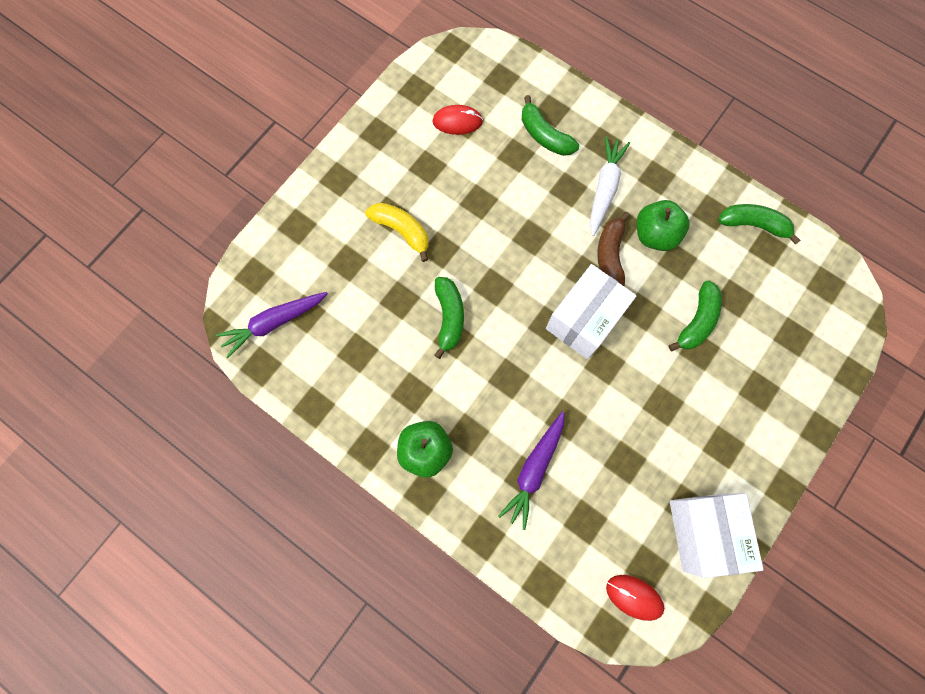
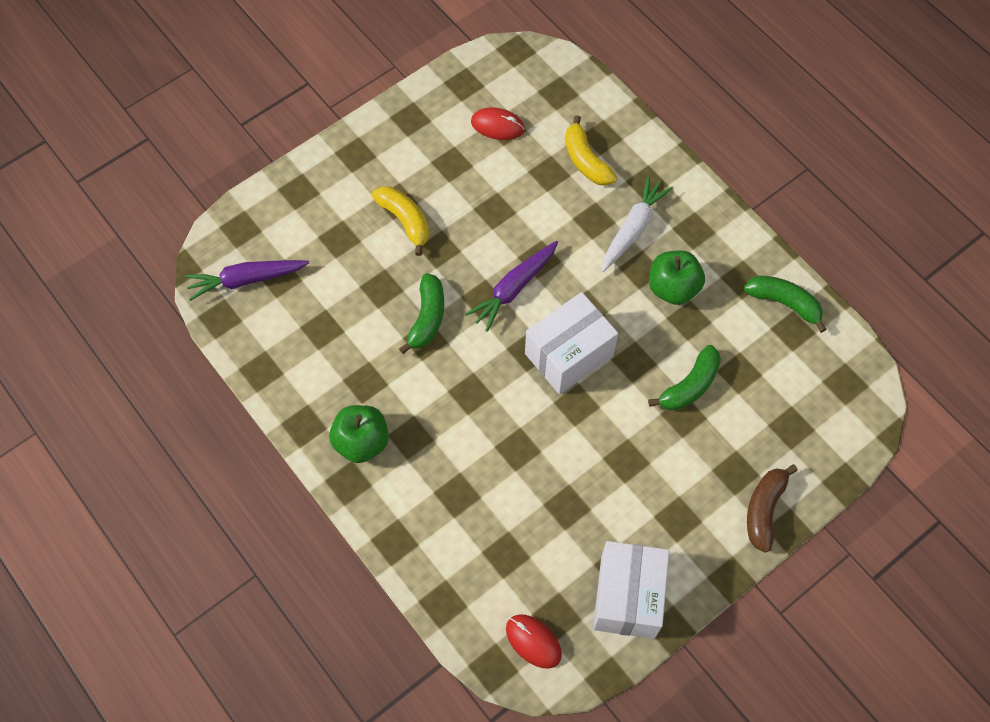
camera: 15 degrees right, 10 degrees down
(534, 470) = (468, 489): purple carrot -> purple carrot (514, 288)
(544, 135) = (586, 160): green banana -> yellow banana
(610, 255) = (617, 297): brown banana -> brown banana (764, 509)

